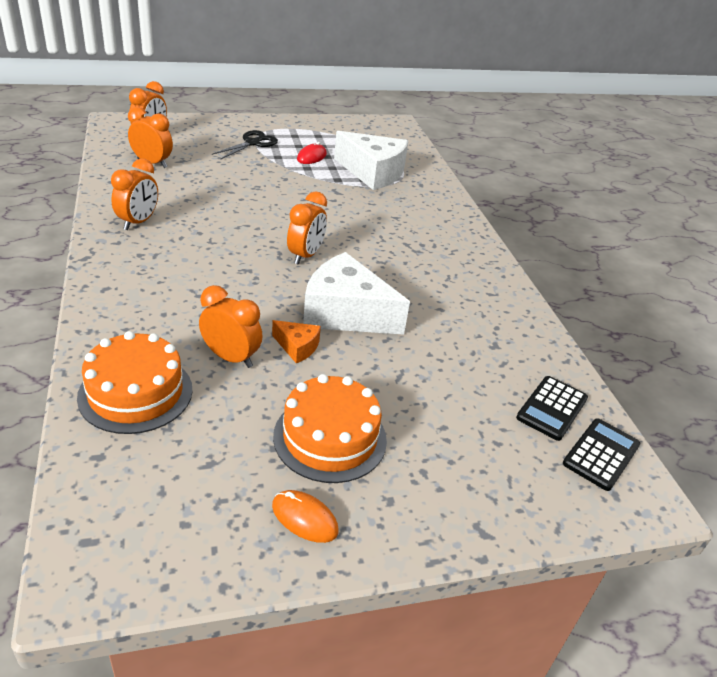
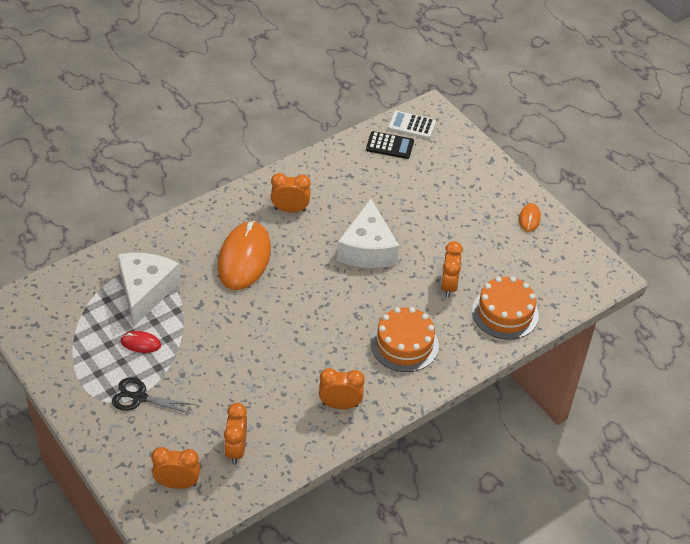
camera: 110 degrees left, 10 degrees up
(297, 347) = (417, 260): orange cheese -> none
(305, 255) = (315, 290): orange clock -> orange clock (290, 210)
(330, 438) = (476, 225): orange cake -> orange cake (404, 344)
(384, 229) = (244, 258): none -> orange mouse
(601, 454) = (412, 125): black calculator -> white calculator

